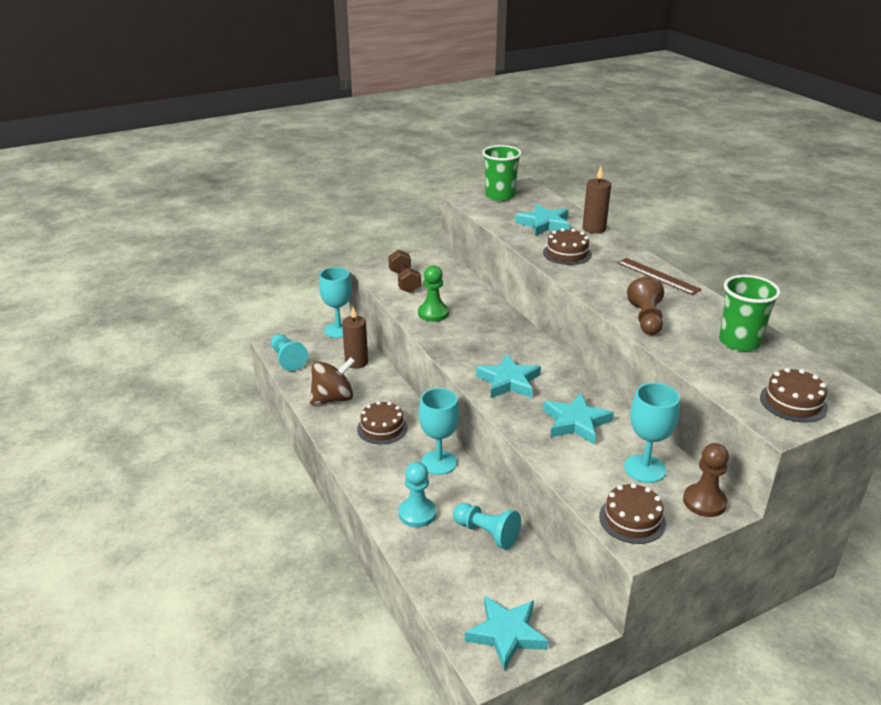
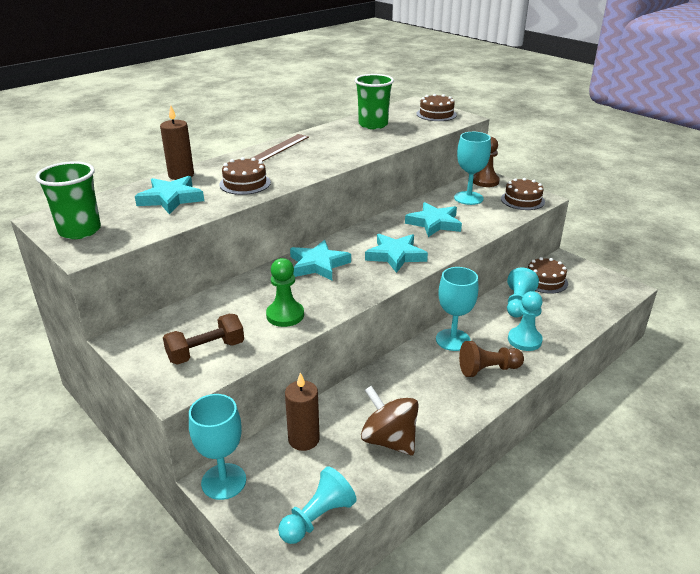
camera: 105 degrees left, 0 degrees up
(382, 428) = (423, 386): brown cake -> brown cake (545, 281)
(506, 634) = (599, 284): turquoise star -> turquoise star (318, 264)
(646, 319) = (358, 150): brown pawn -> brown pawn (488, 369)

